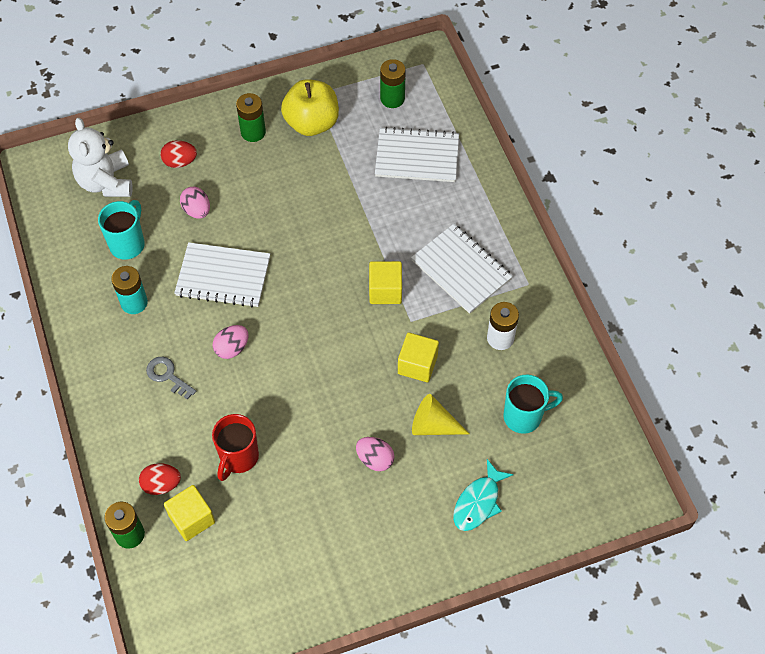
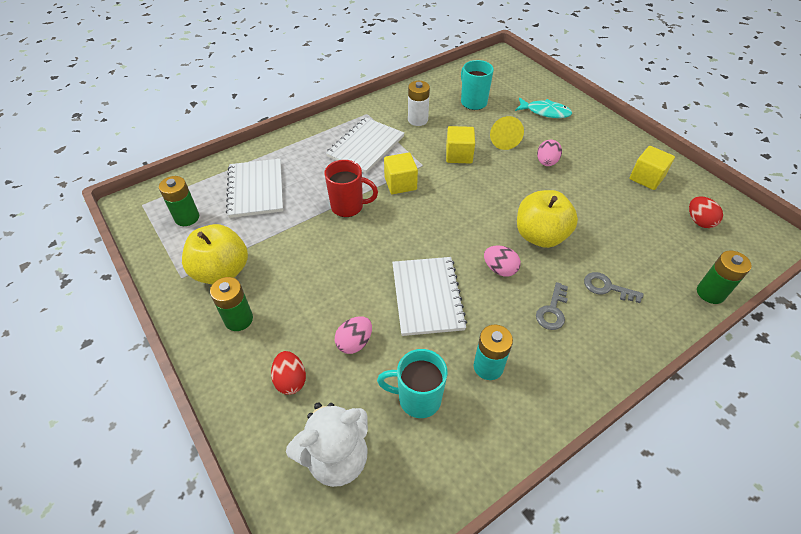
camera: 105 degrees left, 10 degrees down
(161, 484) = (653, 283): red egg -> red egg (699, 221)
(174, 437) = (607, 287): none -> grey key
(192, 519) = (666, 254): yellow cube -> yellow cube (646, 178)
(238, 457) = (595, 238): red mug -> red mug (348, 207)
(261, 403) = (540, 236): none -> yellow apple

